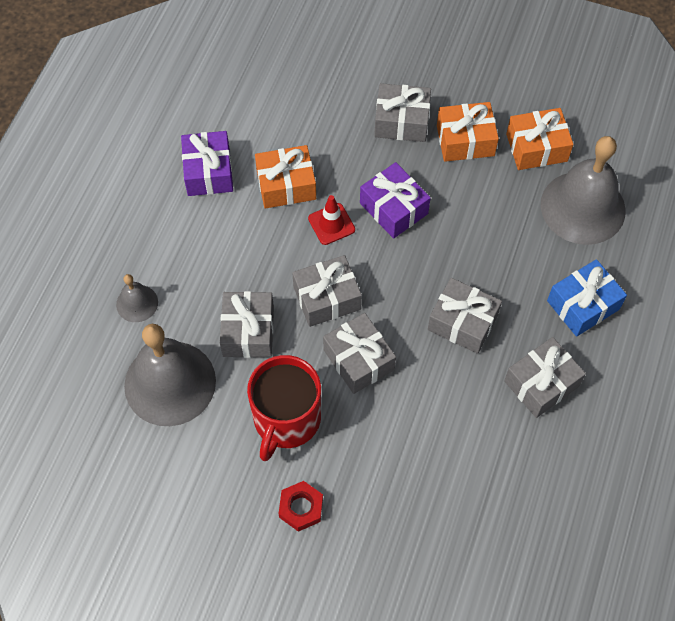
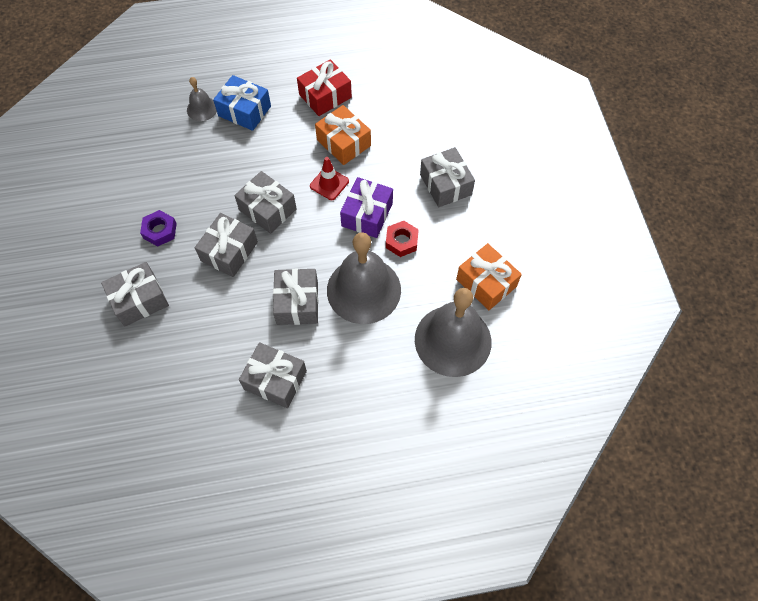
camera: 60 degrees right, 0 degrees up
(170, 383) = (153, 154): grey bell -> grey bell (363, 290)
(209, 172) = (325, 96): purple gift -> red gift
(248, 331) = (215, 177): grey gift -> grey gift (139, 300)
(286, 420) = (160, 231): red mug -> purple nut
(301, 508) = (98, 271): red nut -> red nut (401, 241)
(465, 140) = (458, 232): orange gift -> none
(583, 305) = (362, 379): blue gift -> blue gift (244, 111)

